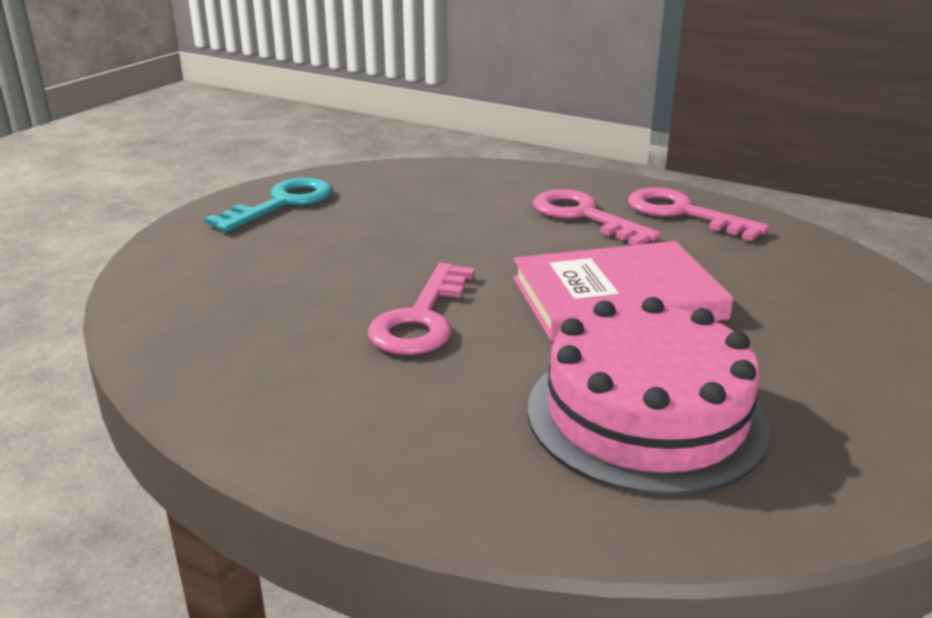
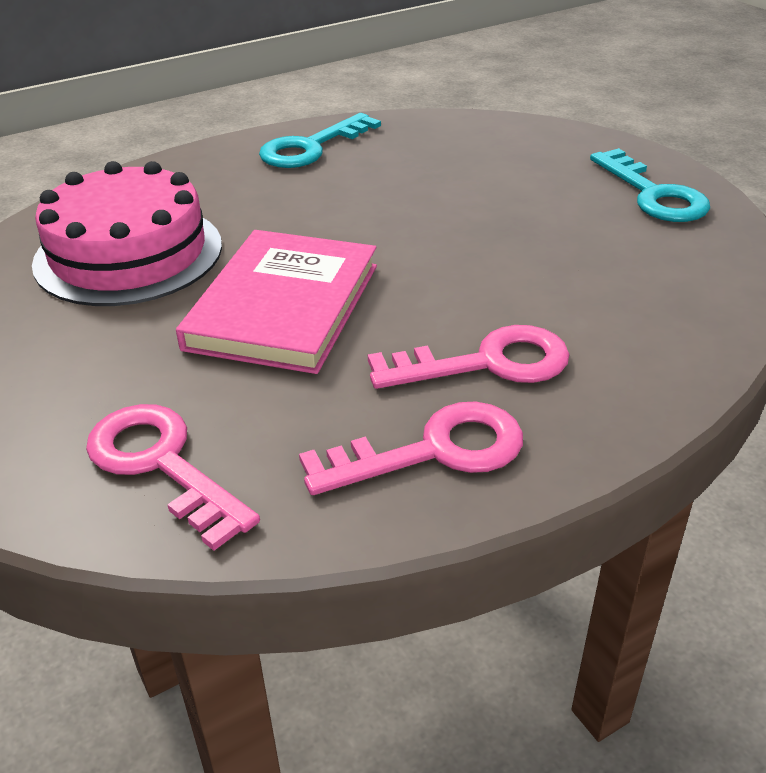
camera: 120 degrees right, 10 degrees up
(279, 393) = (311, 147): none -> turquoise key
(421, 319) = (351, 209): pink key -> pink key (161, 464)

